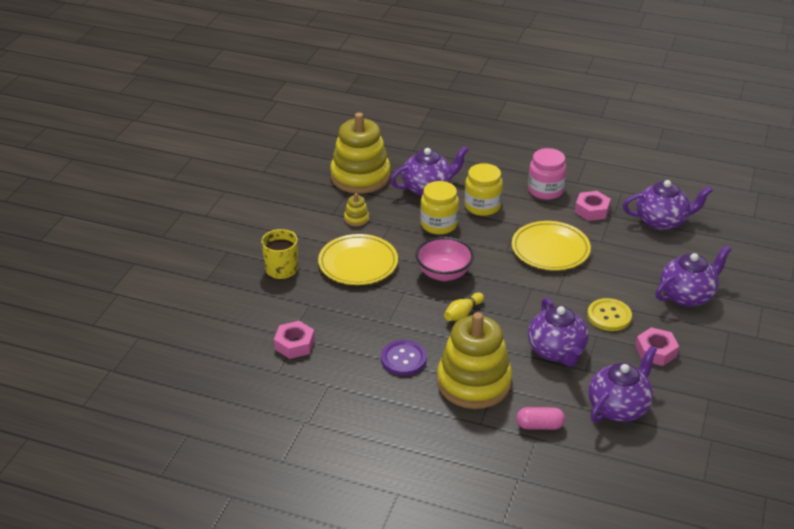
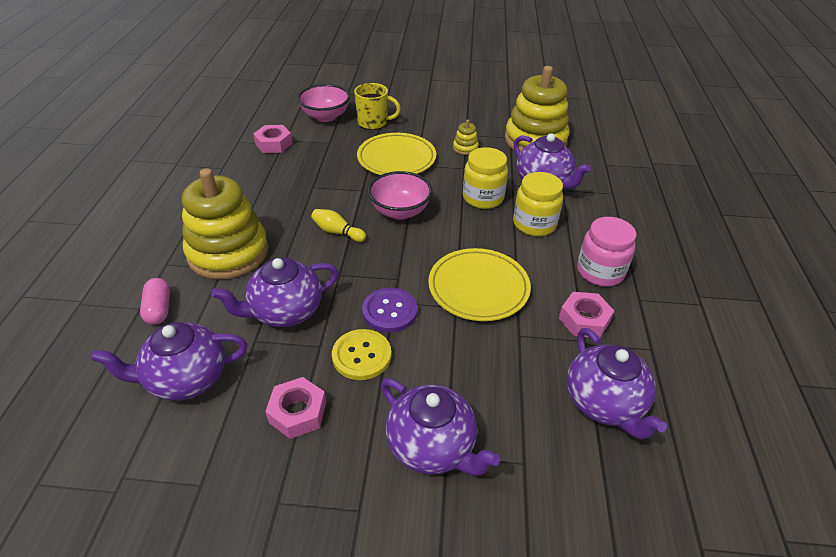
camera: 75 degrees right, 5 degrees up
(252, 301) = (325, 116): none -> pink bowl
(403, 359) = (260, 203): purple button -> purple button (390, 311)
(619, 407) = (186, 379): purple teapot -> purple teapot turned 135 degrees clockwise

